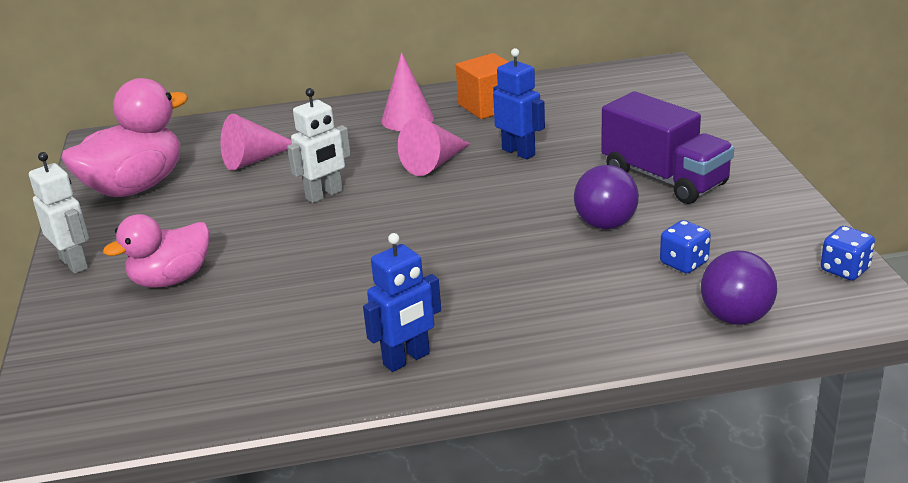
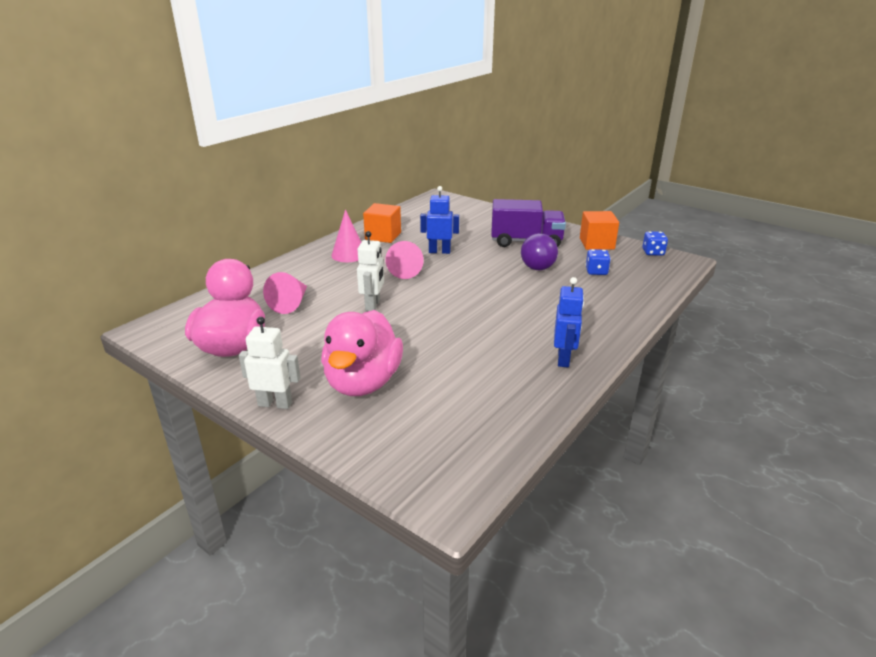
camera: 45 degrees left, 0 degrees up
(171, 279) = (363, 382): pink duck -> pink duck, size x1.52
(735, 317) = (651, 284): purple ball -> none
(773, 220) = (596, 243): none -> orange cube

